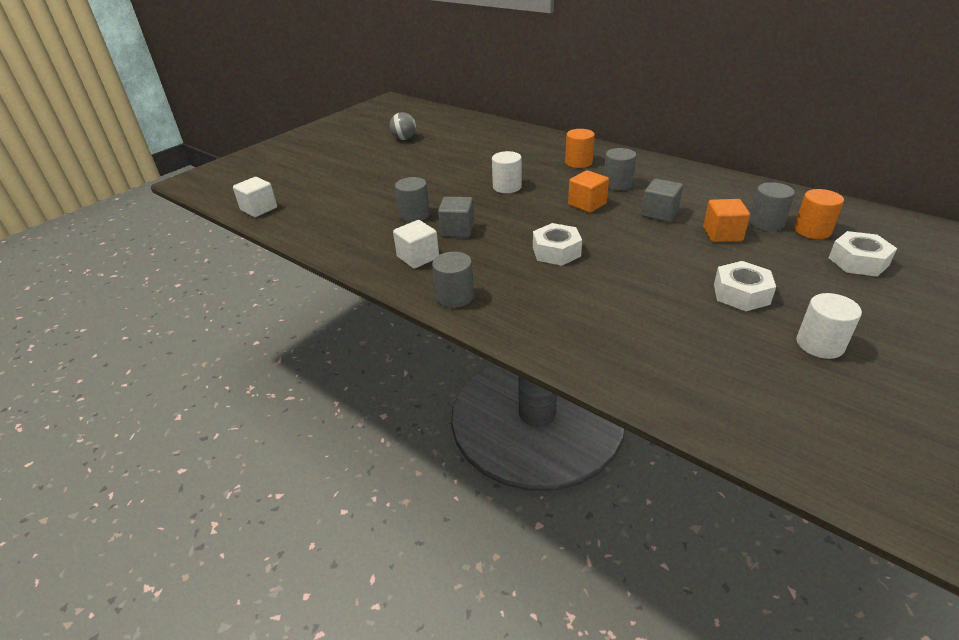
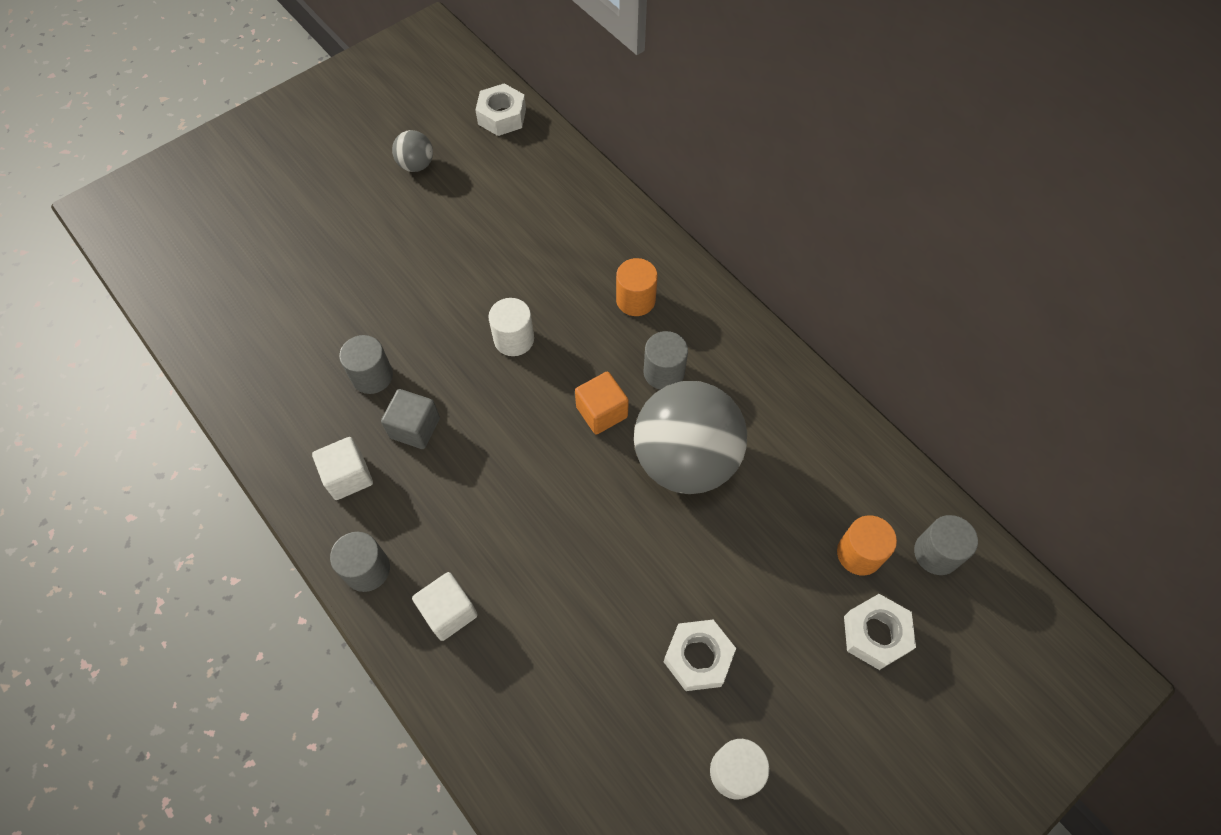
camera: 10 degrees right, 25 degrees up
(259, 209) = (179, 308): white cube -> white cube (449, 612)
(556, 252) = (519, 510): white nut -> white nut (502, 116)
(659, 213) = (685, 460): grey cube -> grey ball
(722, 234) = (741, 529): orange cube -> none
(766, 223) = (810, 520): grey cylinder -> grey cylinder (936, 553)

